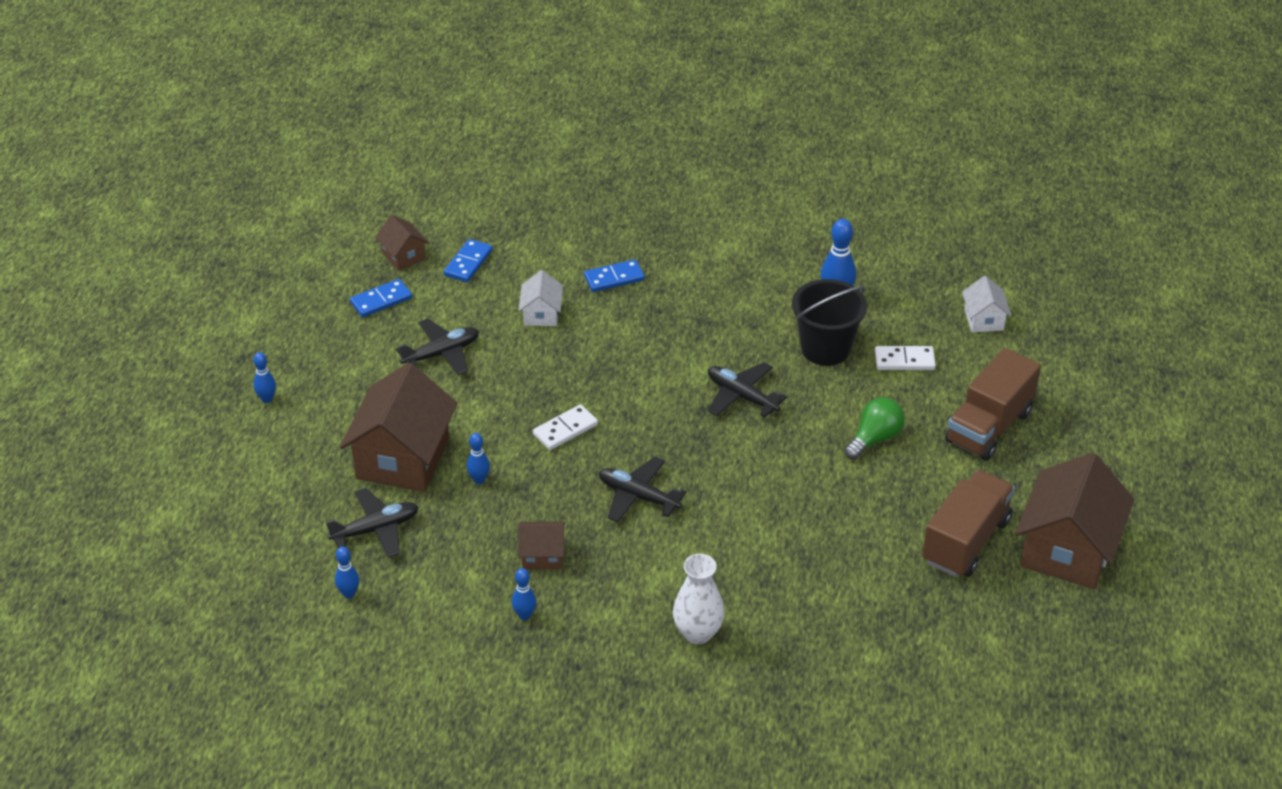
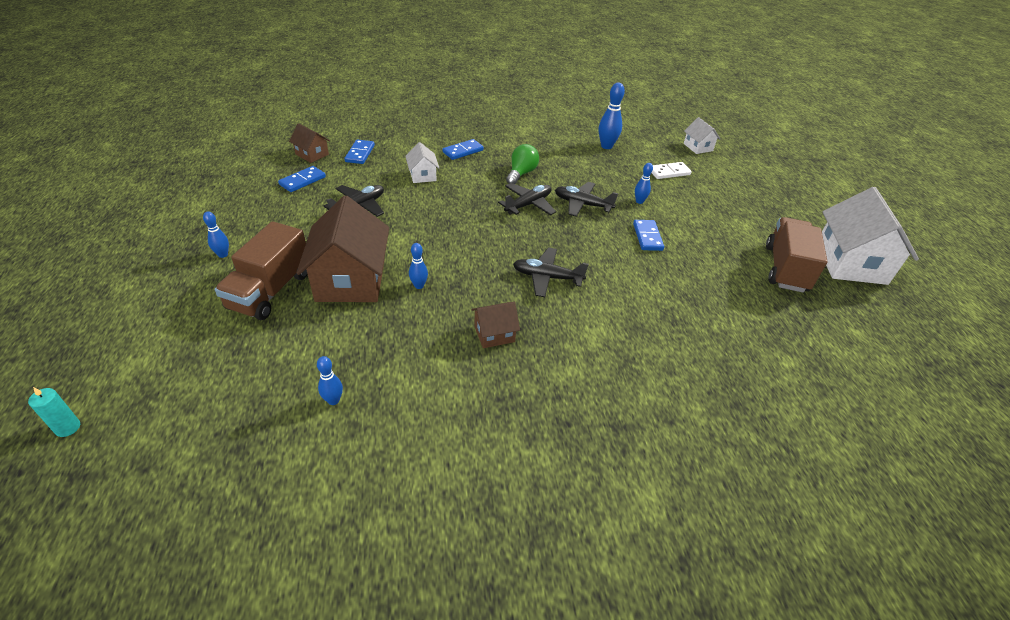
camera: 20 degrees left, 0 degrees up
(103, 569) = (68, 427): none -> turquoise candle
(376, 529) = (343, 339): black plane -> black plane (528, 204)
(524, 615) = (501, 387): blue bowling pin -> blue bowling pin (639, 201)
(565, 430) = (471, 241): white domino -> none
(698, 633) = (649, 372): white vase -> none
(803, 462) = (647, 237): none -> blue domino
(825, 349) = (618, 172): black bucket -> none
(874, 438) = (682, 216): green light bulb -> green light bulb (521, 173)
(989, 427) = (745, 200): brown truck -> brown truck (270, 291)
(1067, 550) = (850, 263): brown house -> white house

